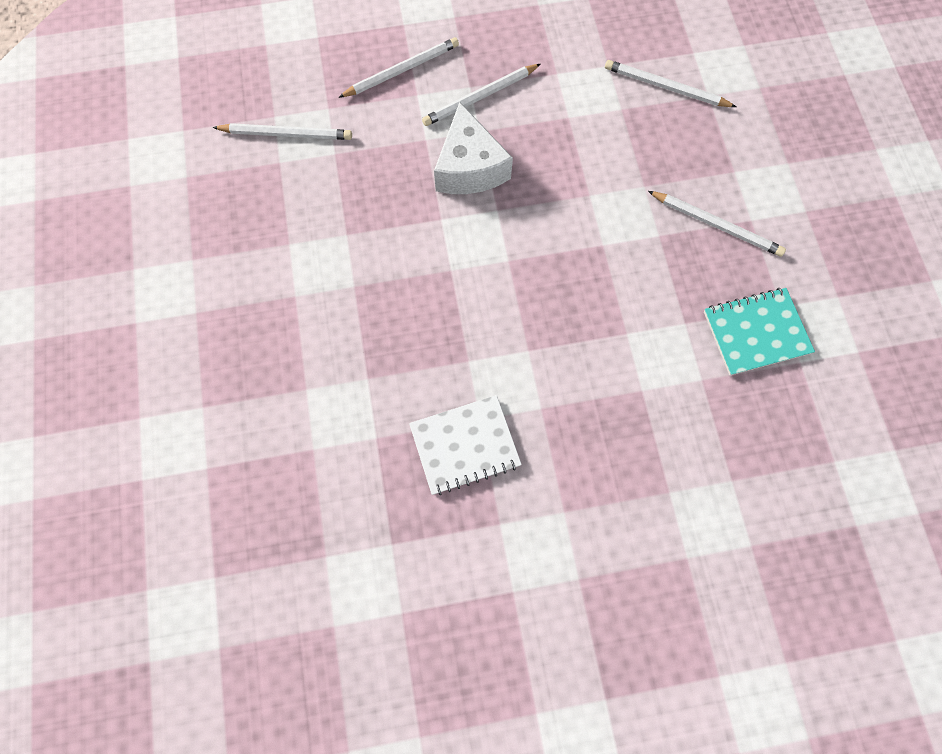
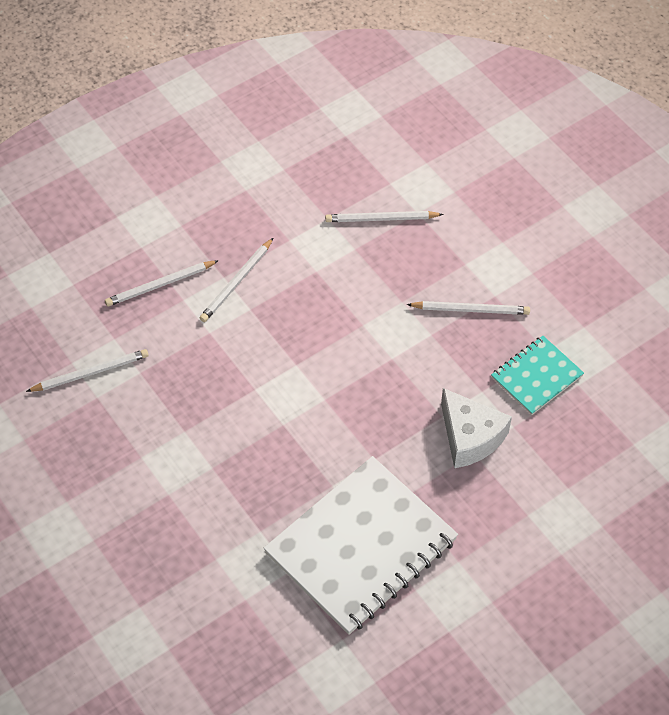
camera: 25 degrees left, 15 degrees down
(401, 70) = (160, 285): white pencil -> white pencil turned 150 degrees counterclockwise
(465, 445) = (361, 547): white notebook -> white notebook, size x1.95
(469, 167) = (257, 341): white cheese -> white cheese (470, 437)

